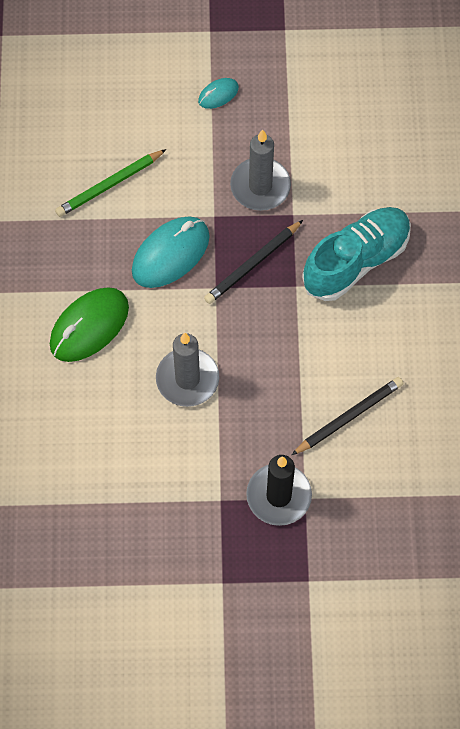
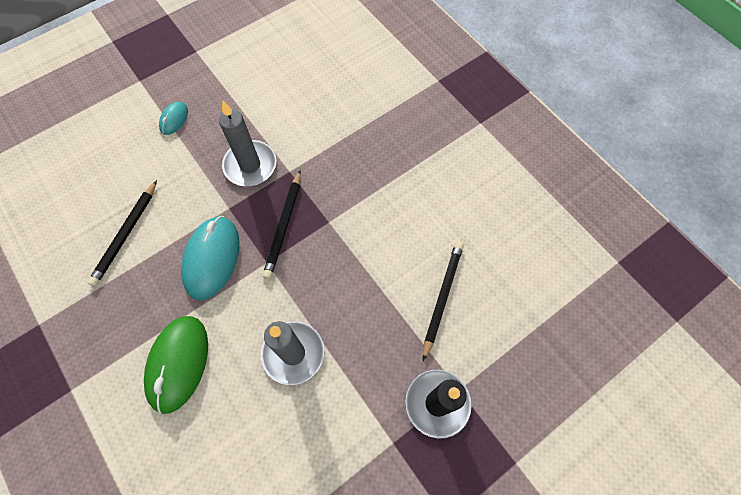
camera: 35 degrees left, 0 degrees up
(109, 185) = (126, 235): green pencil -> black pencil
(356, 261) = (360, 176): turquoise shoe -> none

